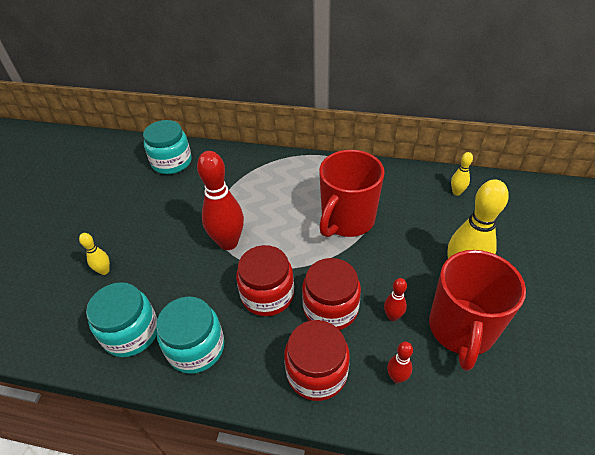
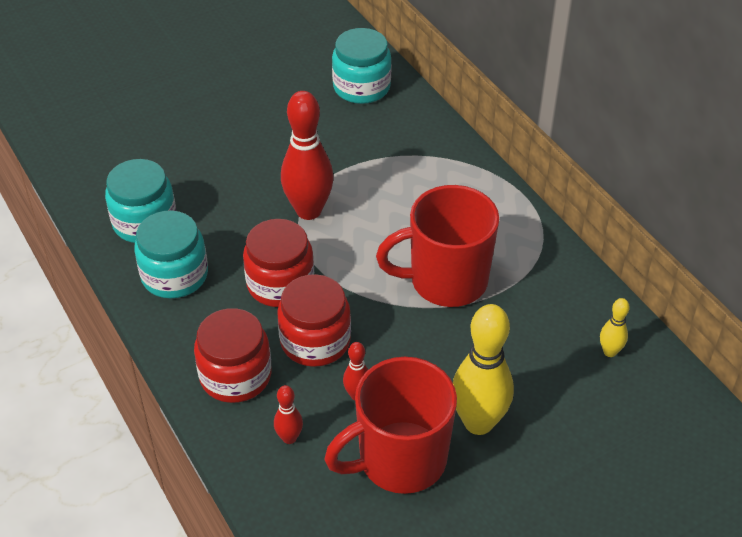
camera: 45 degrees right, 0 degrees up
(104, 271) = (183, 153): yellow bowling pin -> none

